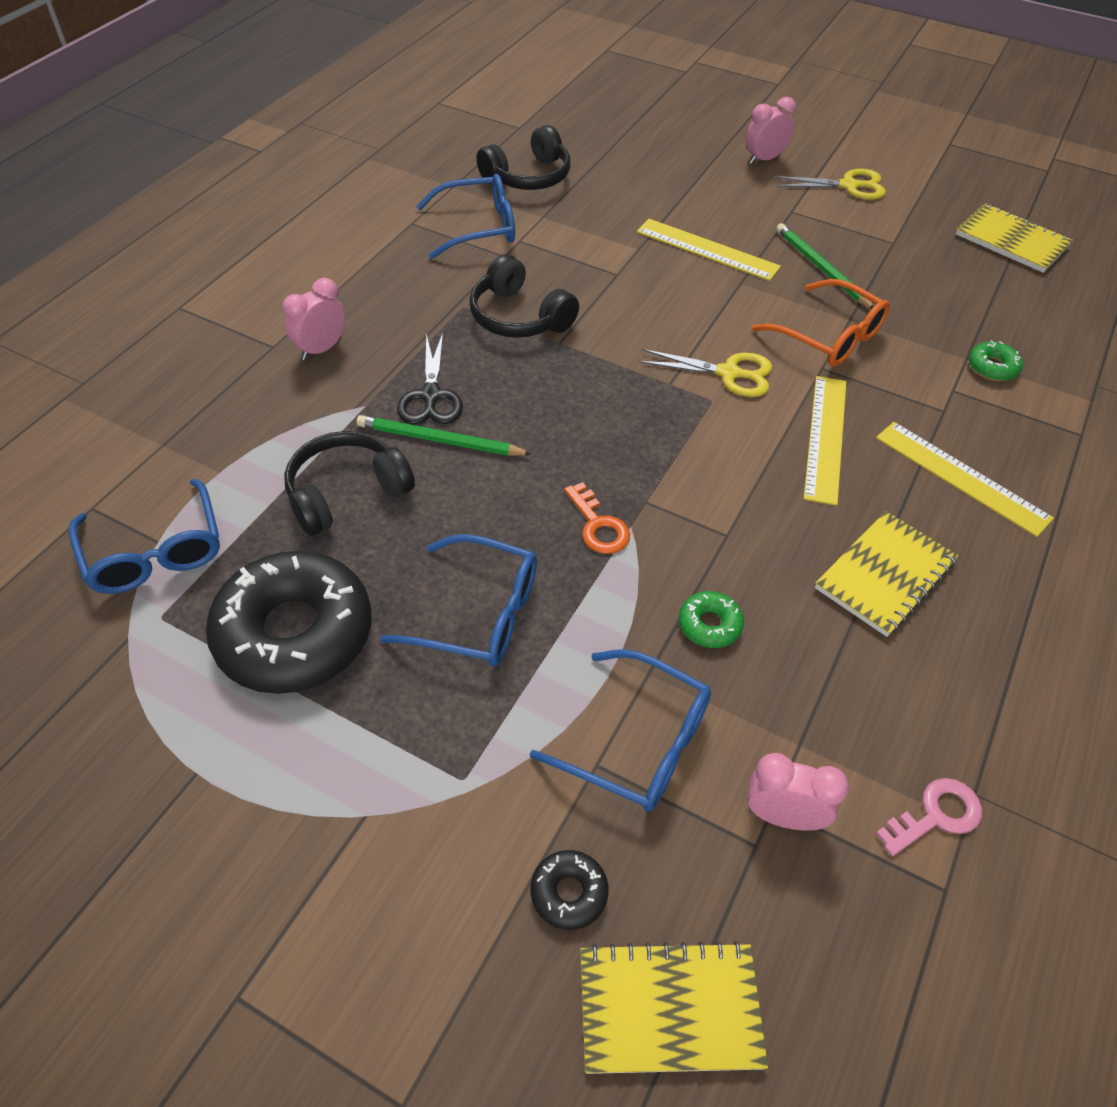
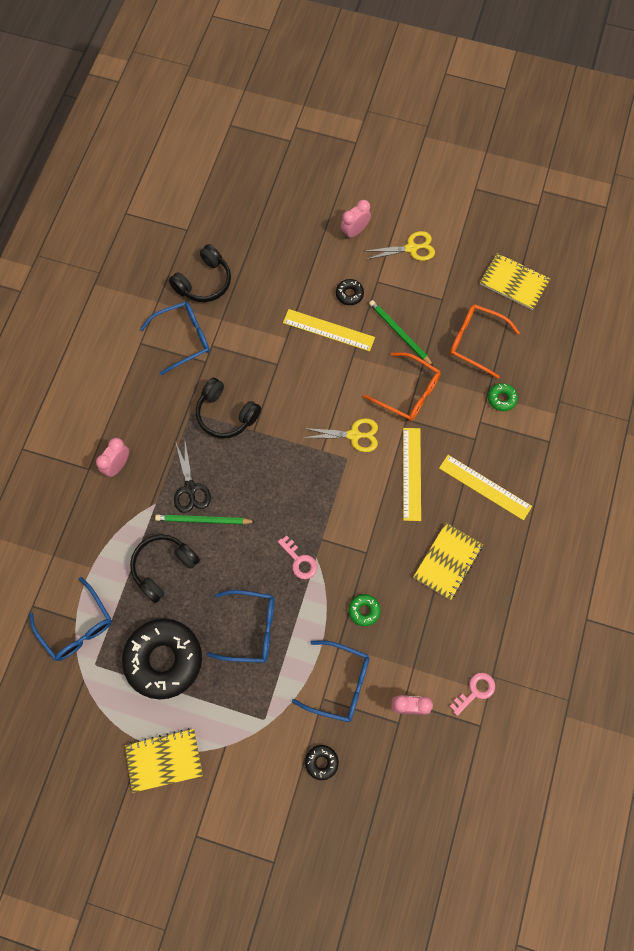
camera: 10 degrees left, 20 degrees up
(598, 526) = (299, 561): orange key -> pink key
(669, 1009) = (371, 802): yellow notebook -> yellow notebook (164, 760)
(746, 217) = (349, 294): none -> black donut
(947, 295) = (475, 342): none -> orange glasses

